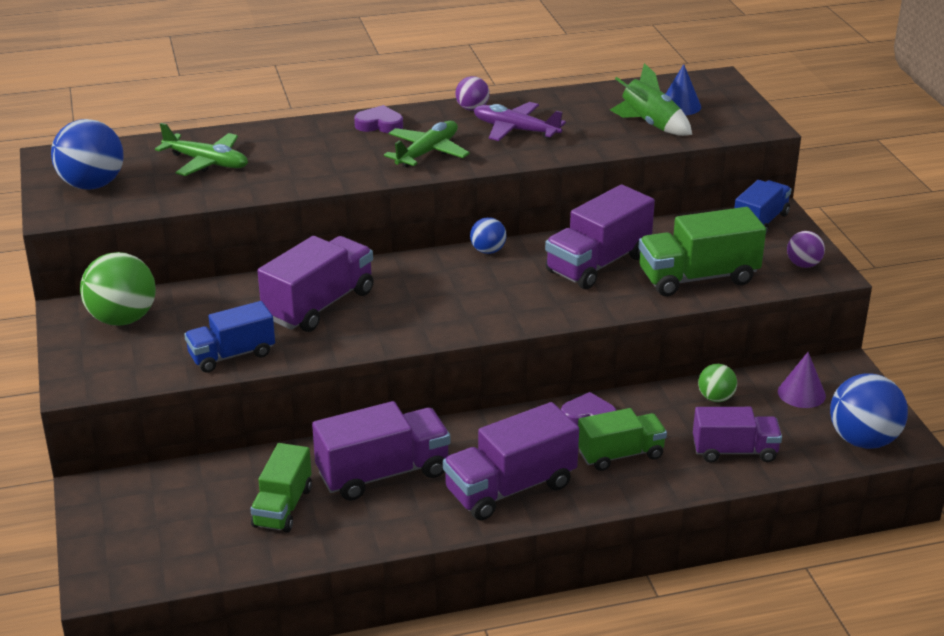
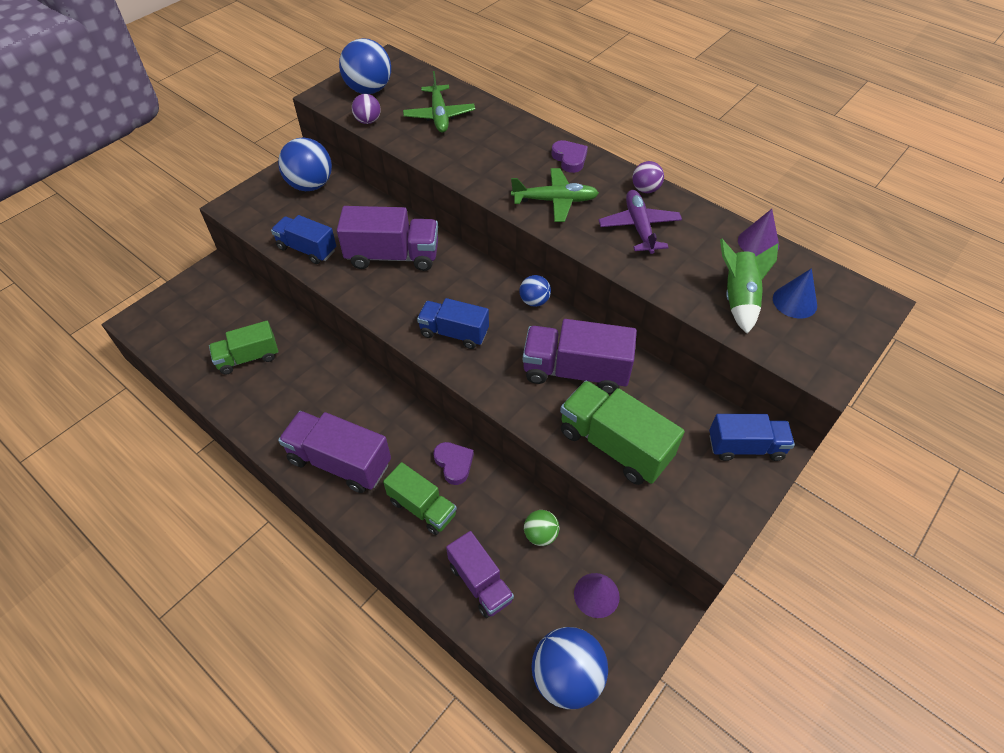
camera: 55 degrees right, 20 degrees up
(122, 319) = (310, 185): green ball -> blue ball
(383, 473) = (311, 386): purple truck -> none
(475, 308) = (454, 333): none -> blue truck
(600, 92) = (758, 243): none -> purple cone
(803, 265) = (707, 512): purple ball -> purple ball (368, 121)

